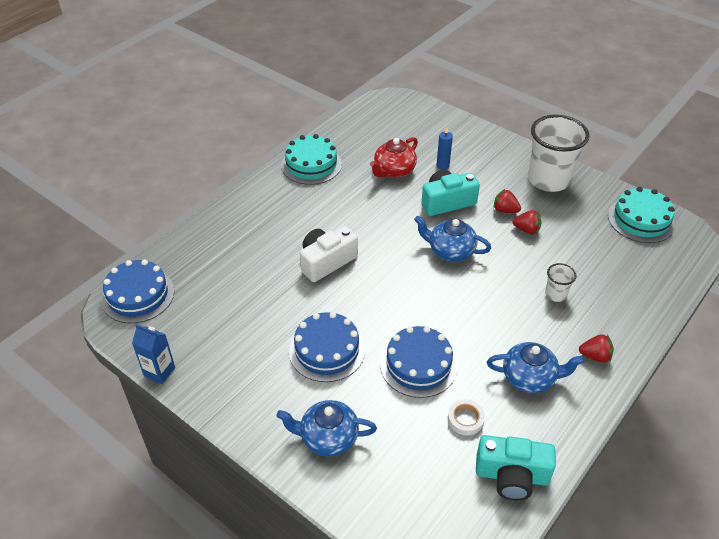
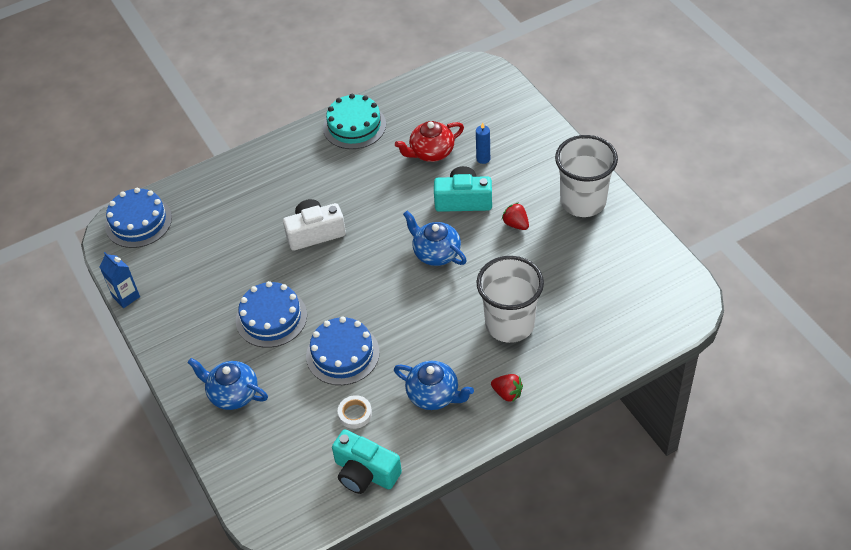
camera: 25 degrees right, 5 degrees up
(526, 230) = (524, 250): red strawberry -> none
(555, 294) = (509, 324): white cup -> white cup, size x2.23
(641, 220) = (650, 270): turquoise cake -> none

